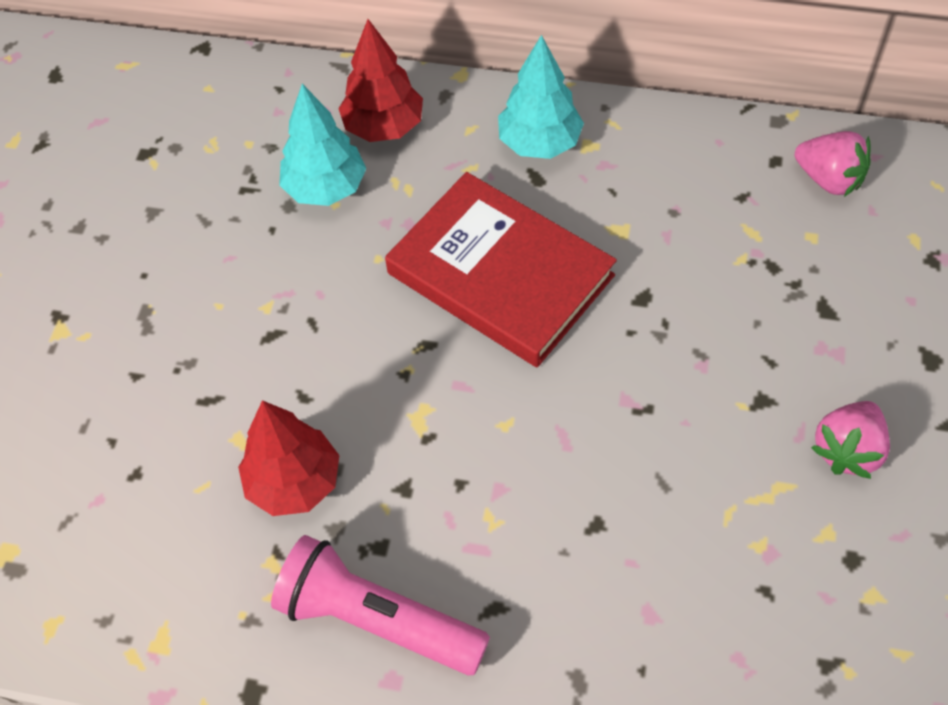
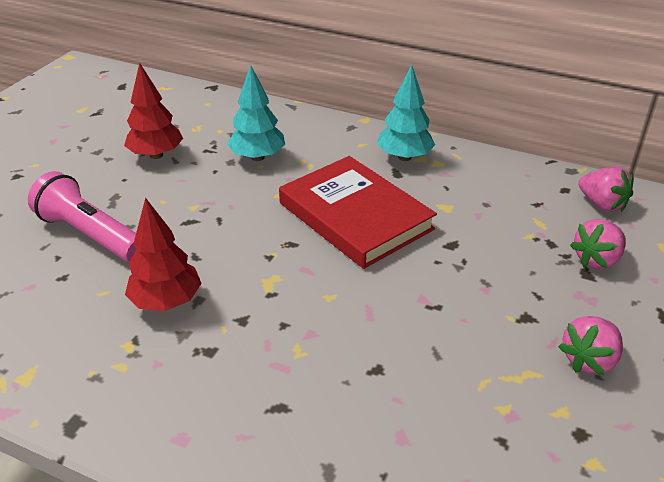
camera: 10 degrees right, 20 degrees down
(377, 620) = (187, 396): pink flashlight -> pink flashlight (90, 235)
(384, 127) = (306, 135): red tree -> red tree (156, 155)
(835, 283) = (596, 259): none -> pink strawberry

